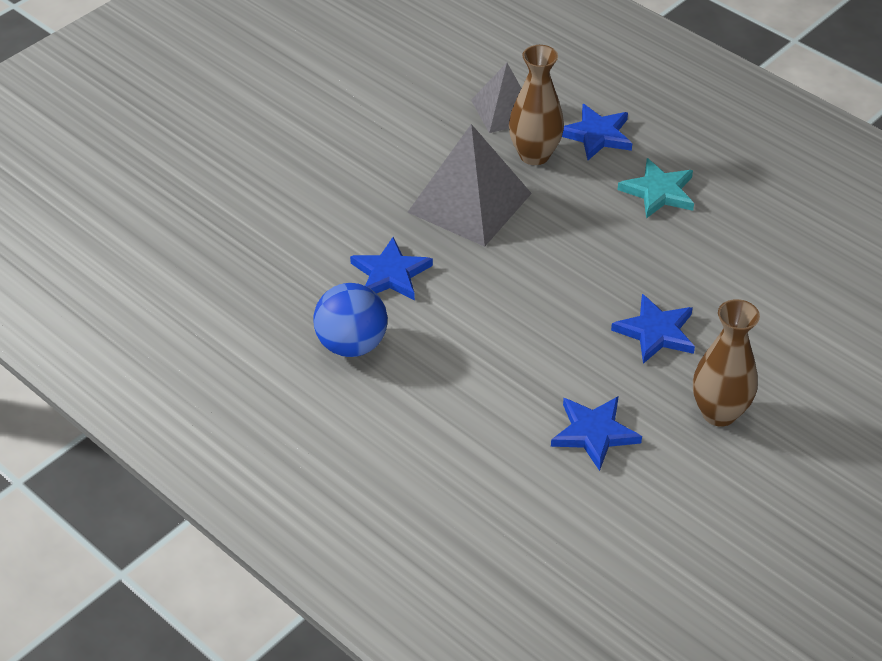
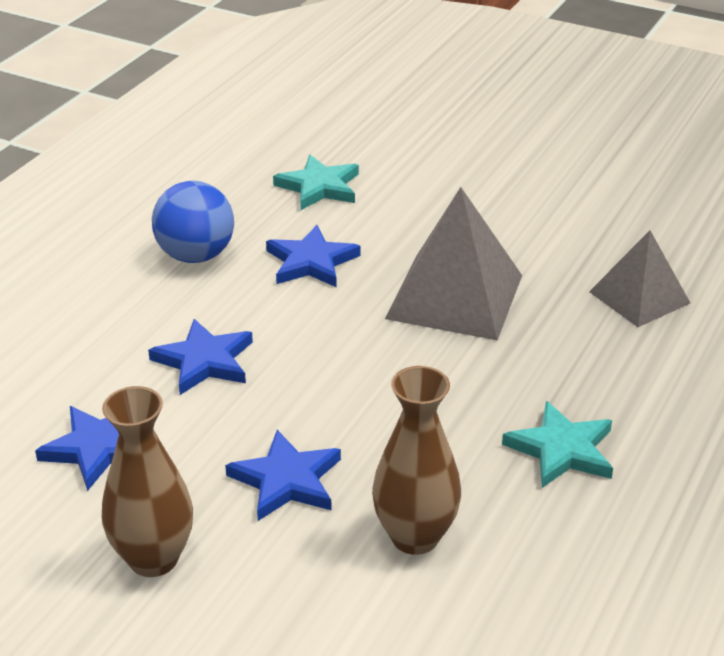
camera: 75 degrees right, 10 degrees down
(275, 249) = (319, 187): none -> turquoise star
(534, 155) = (570, 332): brown vase -> brown vase (415, 536)
(597, 135) = (643, 378): blue star -> blue star (204, 361)

